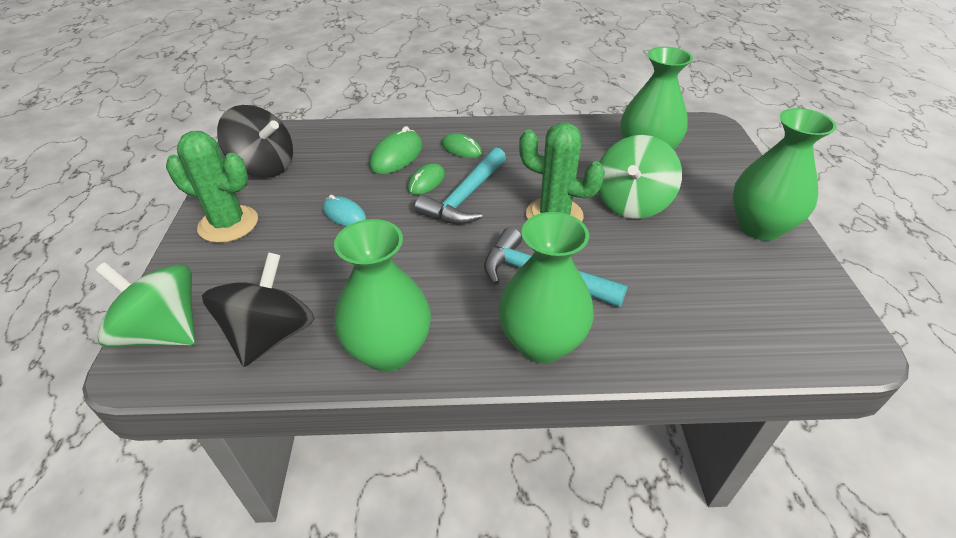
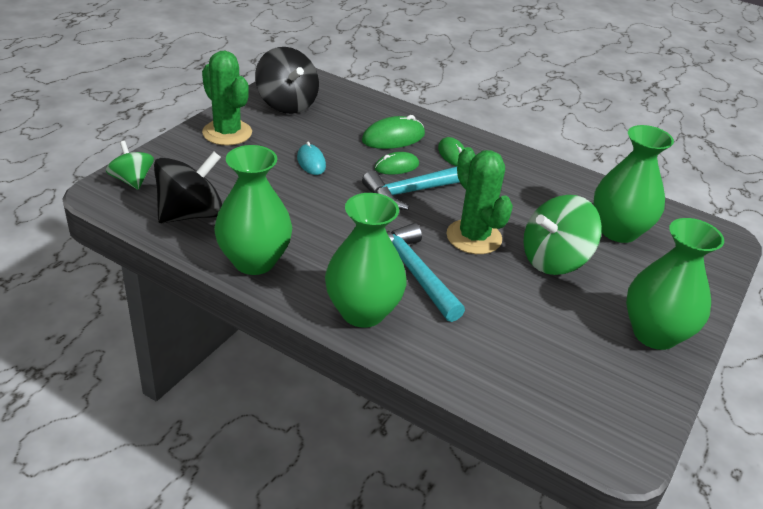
camera: 30 degrees right, 5 degrees down
(163, 332) = (132, 180): green spinning top -> green spinning top, size x0.61

